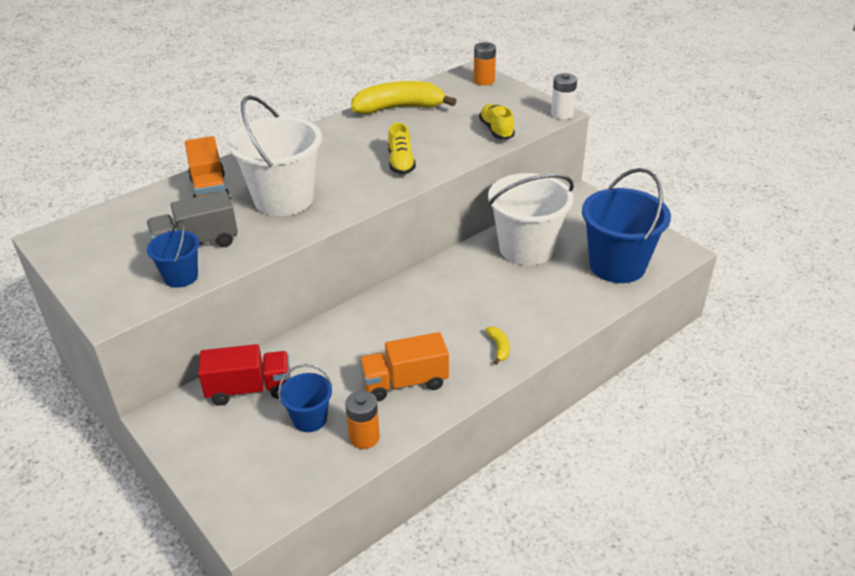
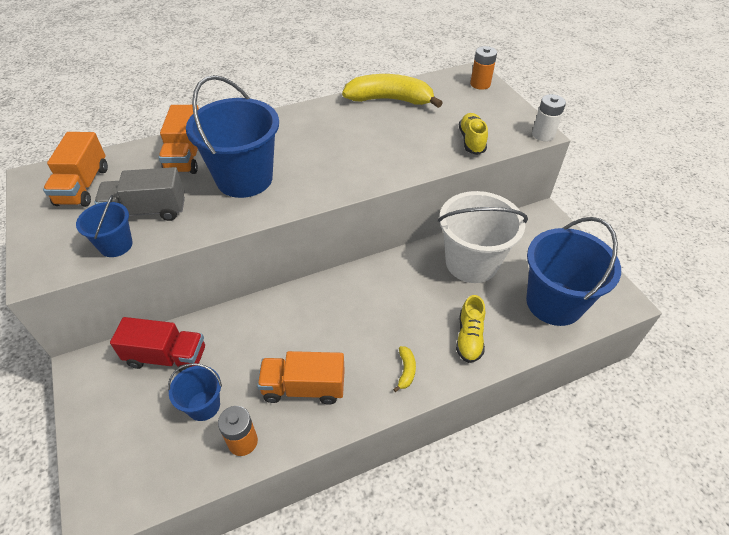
camera: 15 degrees right, 10 degrees up
(112, 235) = (83, 186): none -> orange truck
(284, 199) = (244, 179): white bucket -> blue bucket
(401, 163) = (367, 160): yellow shoe -> yellow shoe (469, 337)

